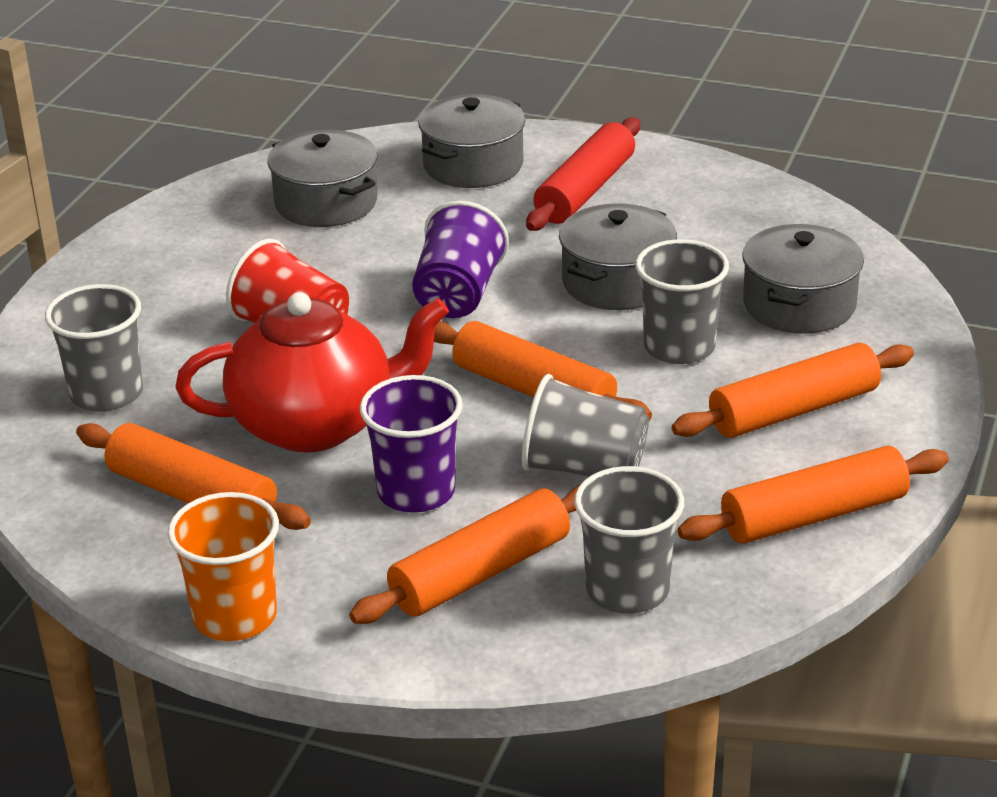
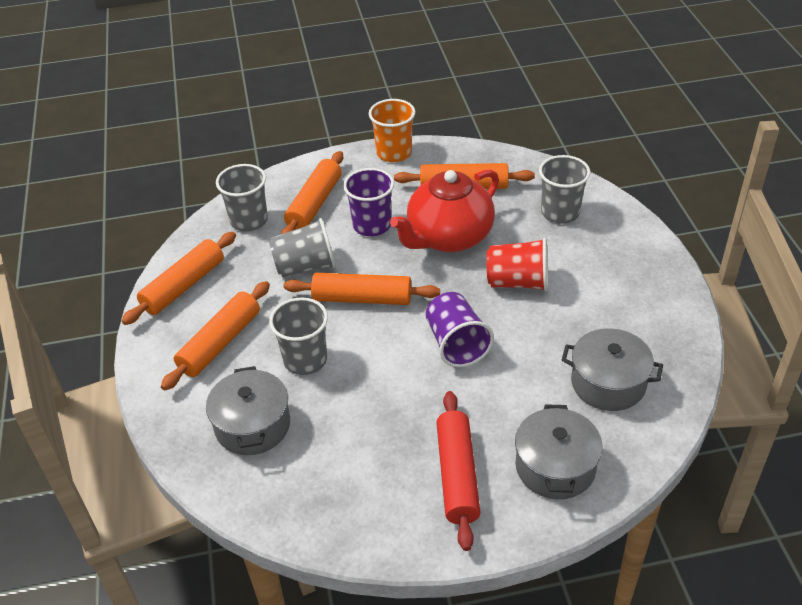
camera: 150 degrees right, 10 degrees up
(617, 282) = (373, 395): grey pot -> none

